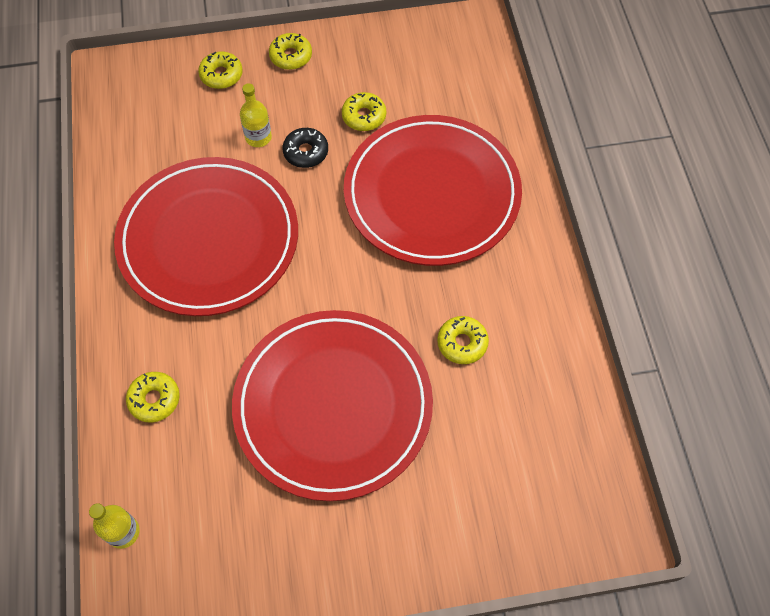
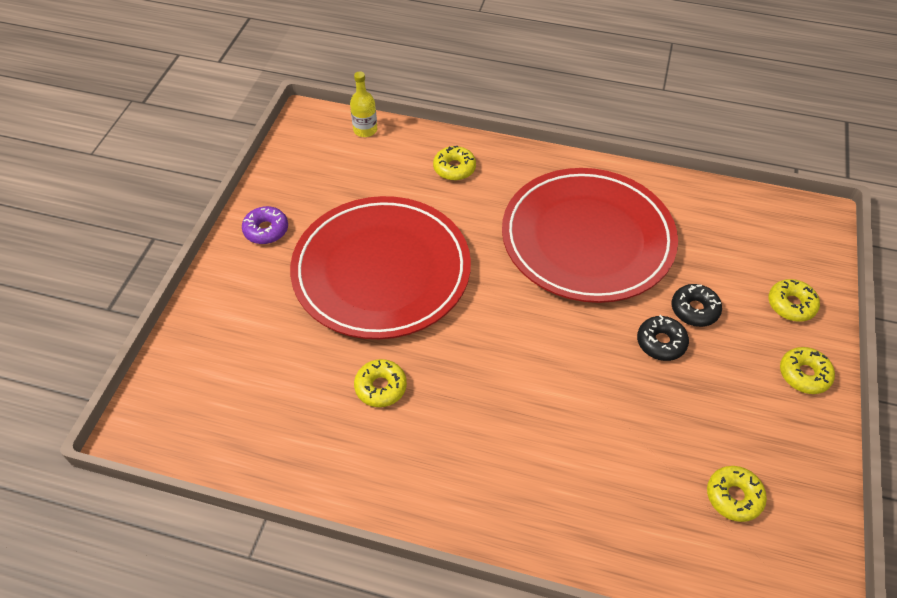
camera: 115 degrees right, 10 degrees down
(258, 137) = (694, 310): yellow bottle -> black donut
(332, 558) = (266, 230): none -> purple donut
(364, 116) = (692, 412): yellow donut -> yellow donut (734, 497)
(432, 194) = (561, 435): red plate -> none

